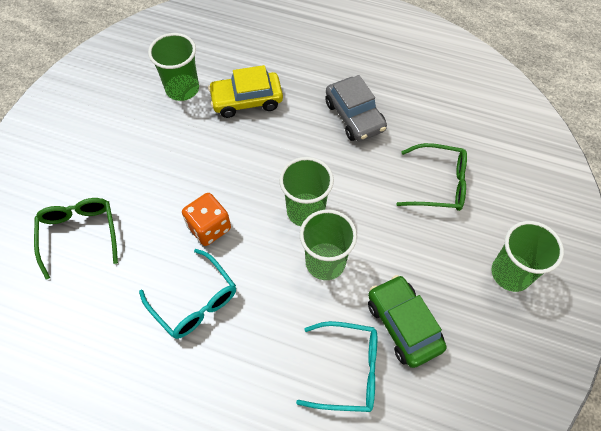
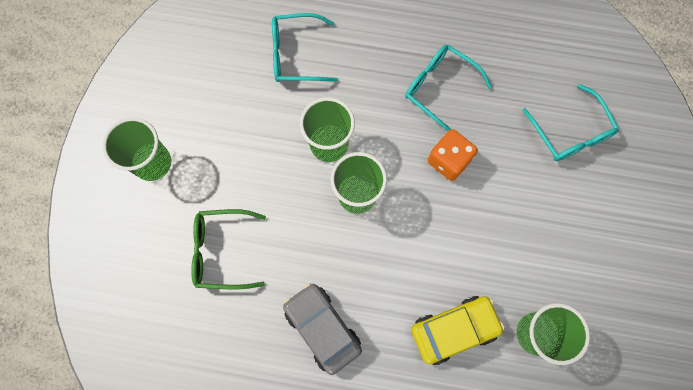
camera: 170 degrees right, 15 degrees up
(79, 234) = (570, 133): green glasses -> turquoise glasses
(403, 325) = (252, 99): green car -> none

